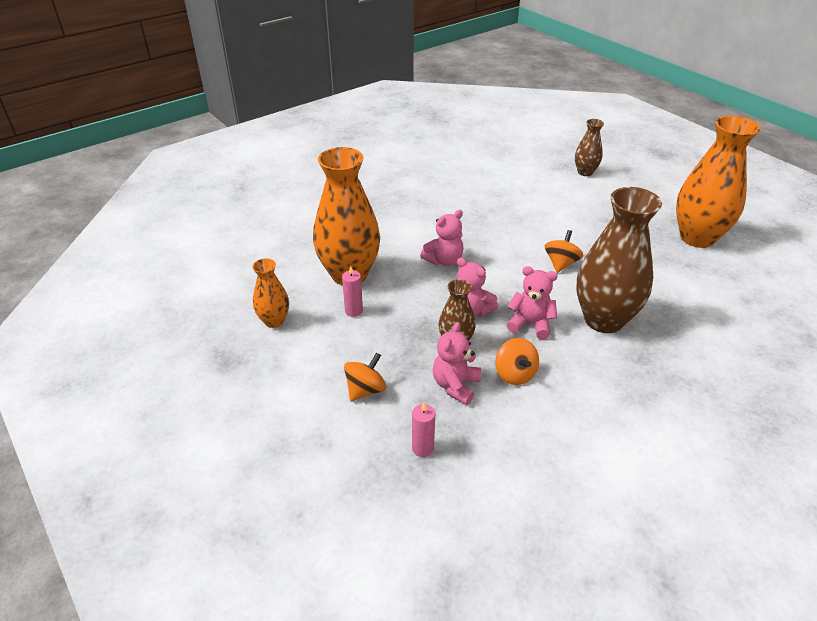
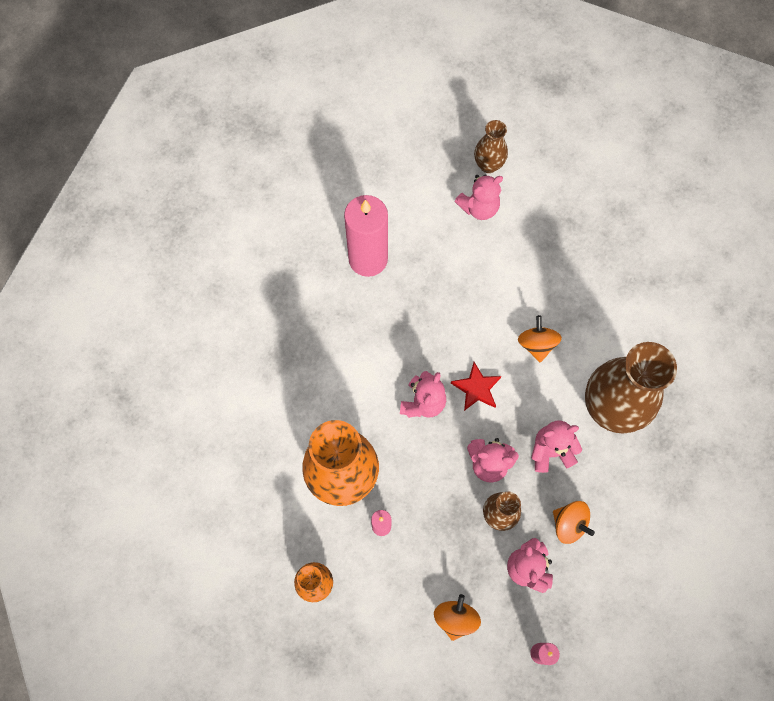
camera: 30 degrees left, 30 degrees up
(461, 184) = (368, 259): none -> pink candle
(493, 268) = (476, 388): none -> red star
(563, 187) = (479, 207): none -> pink teddy bear
(697, 238) = (645, 230): orange vase -> none

